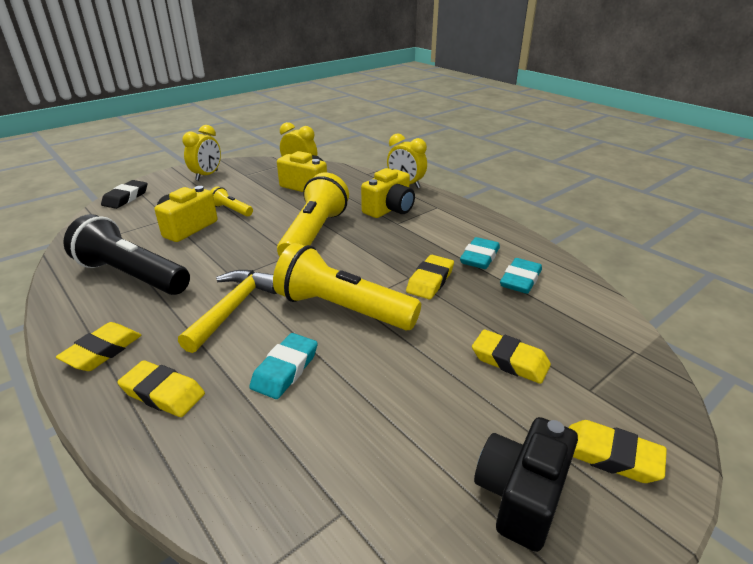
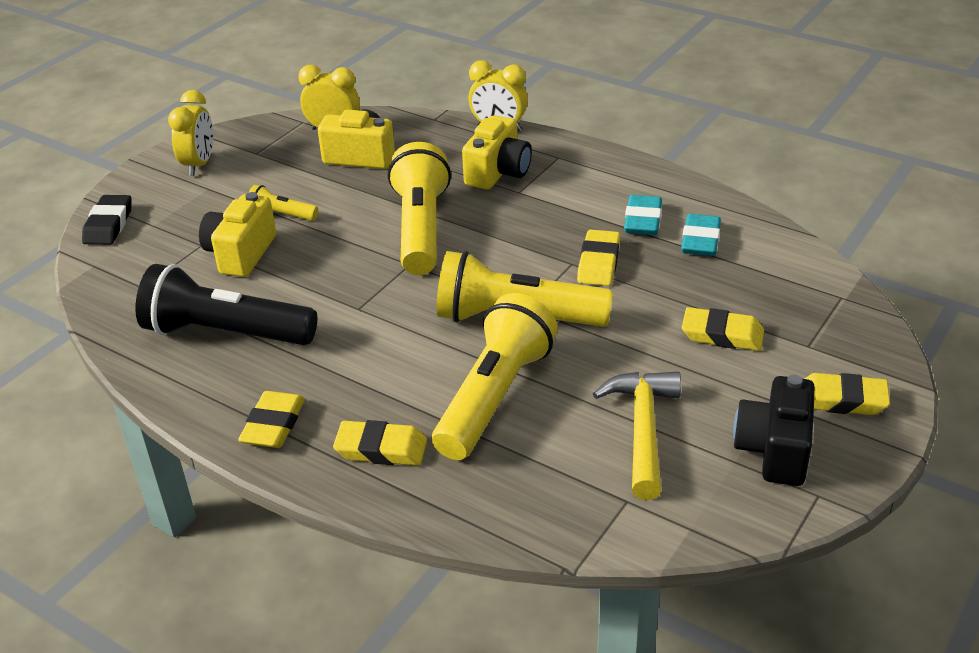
camera: 15 degrees left, 5 degrees up
(233, 308) = (388, 344): yellow hammer -> yellow hammer (643, 429)
(285, 370) = (495, 397): turquoise eraser -> yellow flashlight

